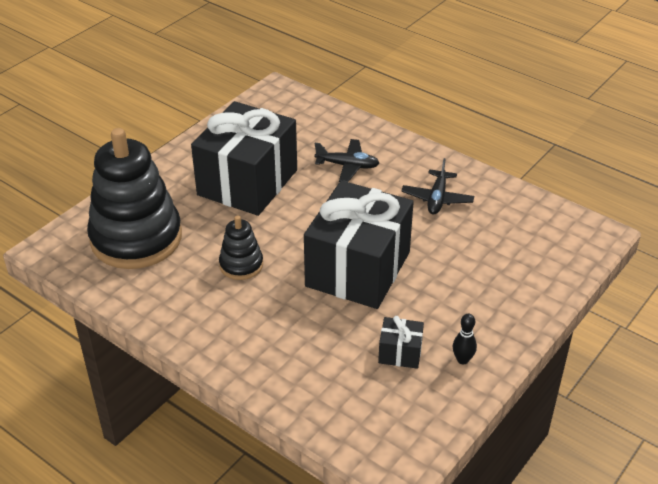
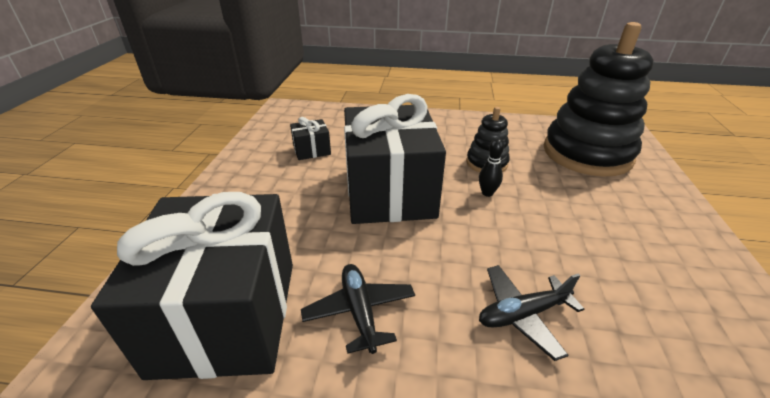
camera: 150 degrees right, 5 degrees down
(248, 182) = (592, 235): black gift -> black gift (227, 315)
(462, 360) = (259, 160): black bowling pin -> black bowling pin (487, 193)

